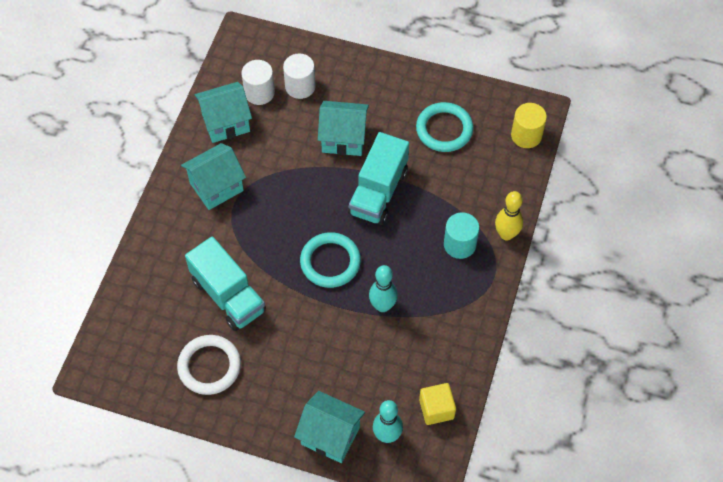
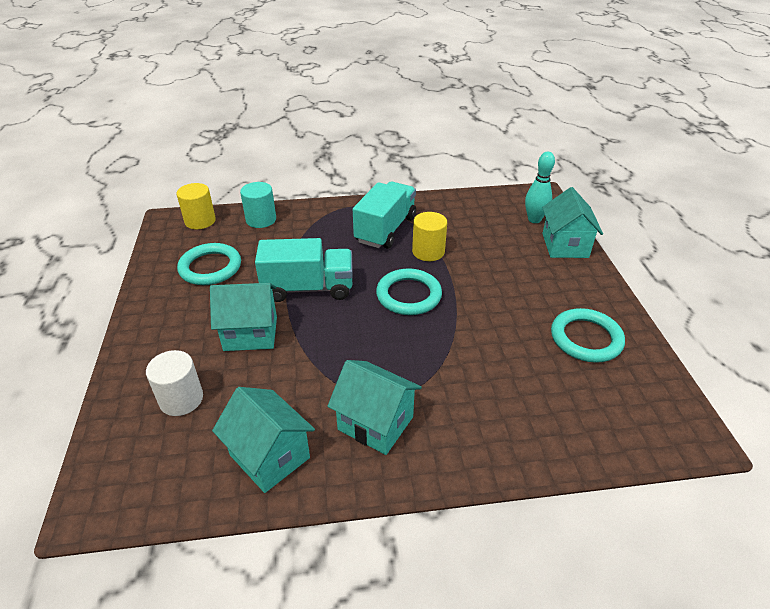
camera: 115 degrees left, 20 degrees down
(209, 366) = (586, 338): white ring -> turquoise ring
(228, 295) = (503, 355): turquoise truck -> turquoise truck (385, 229)
(259, 92) = (203, 439): white cylinder -> none
(343, 138) = (250, 333): turquoise house -> turquoise house turned 75 degrees counterclockwise
(382, 306) = (428, 252): turquoise bowling pin -> yellow cylinder
(436, 409) = (490, 204): yellow cube -> none
(459, 244) = (337, 228): turquoise cylinder -> turquoise cylinder (261, 220)
(506, 234) = (312, 208): yellow bowling pin -> none

